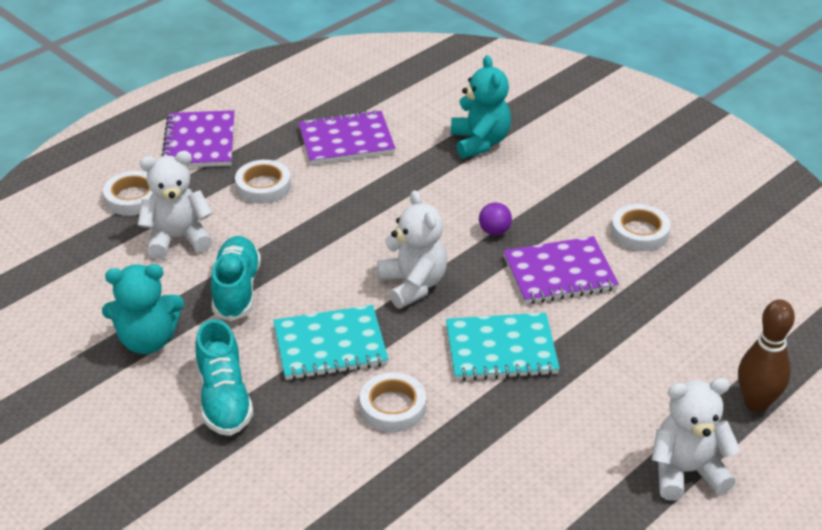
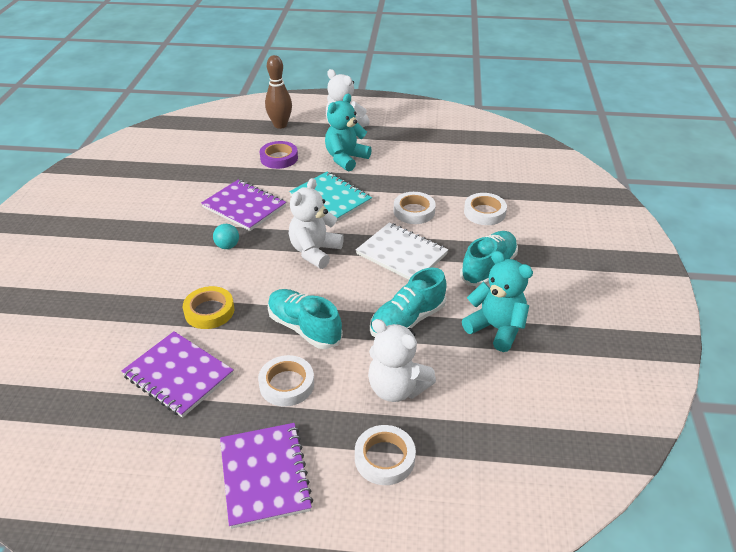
camera: 130 degrees left, 0 degrees up
(199, 142) = (265, 475): purple notebook -> purple notebook turned 60 degrees counterclockwise
(312, 224) = (304, 328): none -> turquoise shoe
(330, 346) = (402, 254): turquoise notebook -> white notebook
(404, 182) = (209, 311): none -> yellow tape
(480, 142) = (121, 301): turquoise teddy bear -> turquoise teddy bear (346, 159)
(494, 231) = (227, 246): purple ball -> turquoise ball
(639, 232) = (175, 196): white tape -> white tape (484, 212)
(651, 354) = (279, 158): none -> purple tape

